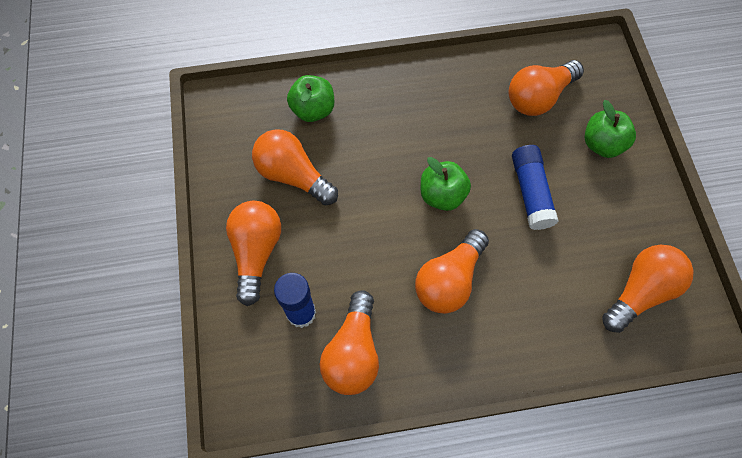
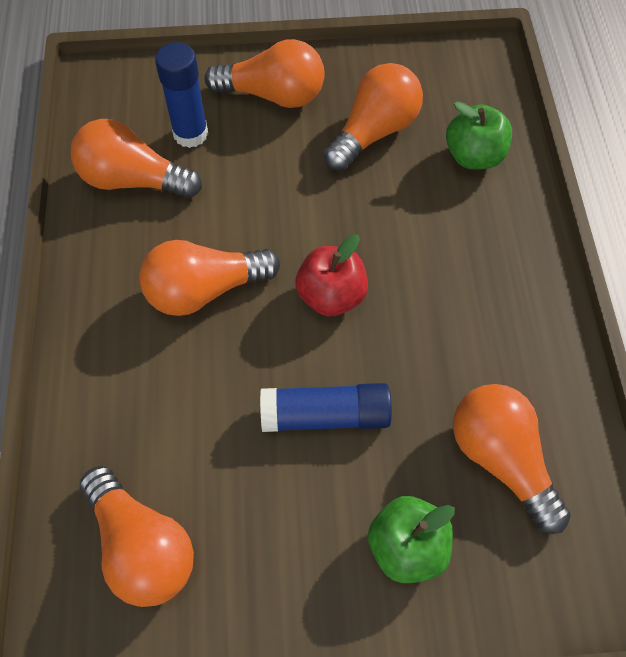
camera: 95 degrees right, 5 degrees down
(442, 195) = (331, 296): green apple -> red apple
(449, 280) = (205, 290): orange light bulb -> orange light bulb turned 60 degrees counterclockwise

